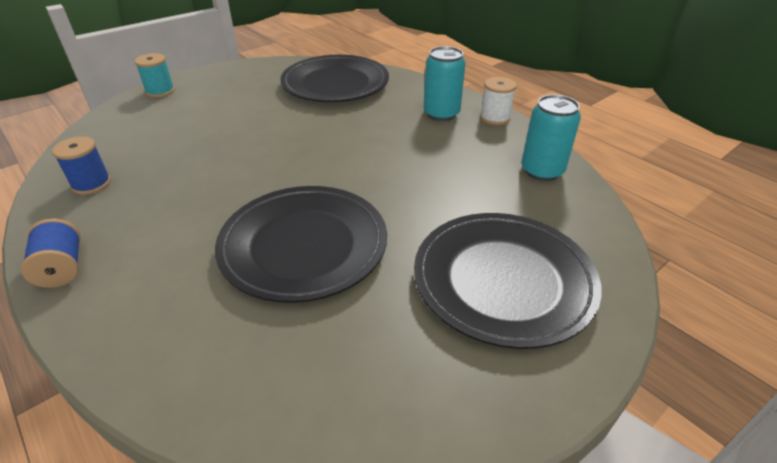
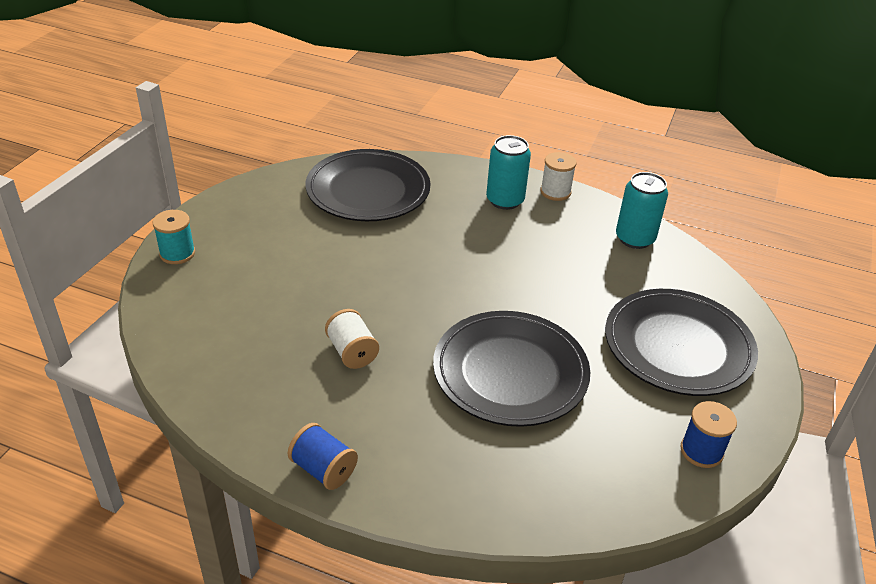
camera: 30 degrees left, 0 degrees up
(91, 184) = (243, 384): blue spool -> blue spool (701, 451)
(194, 186) = (352, 352): none -> white spool

